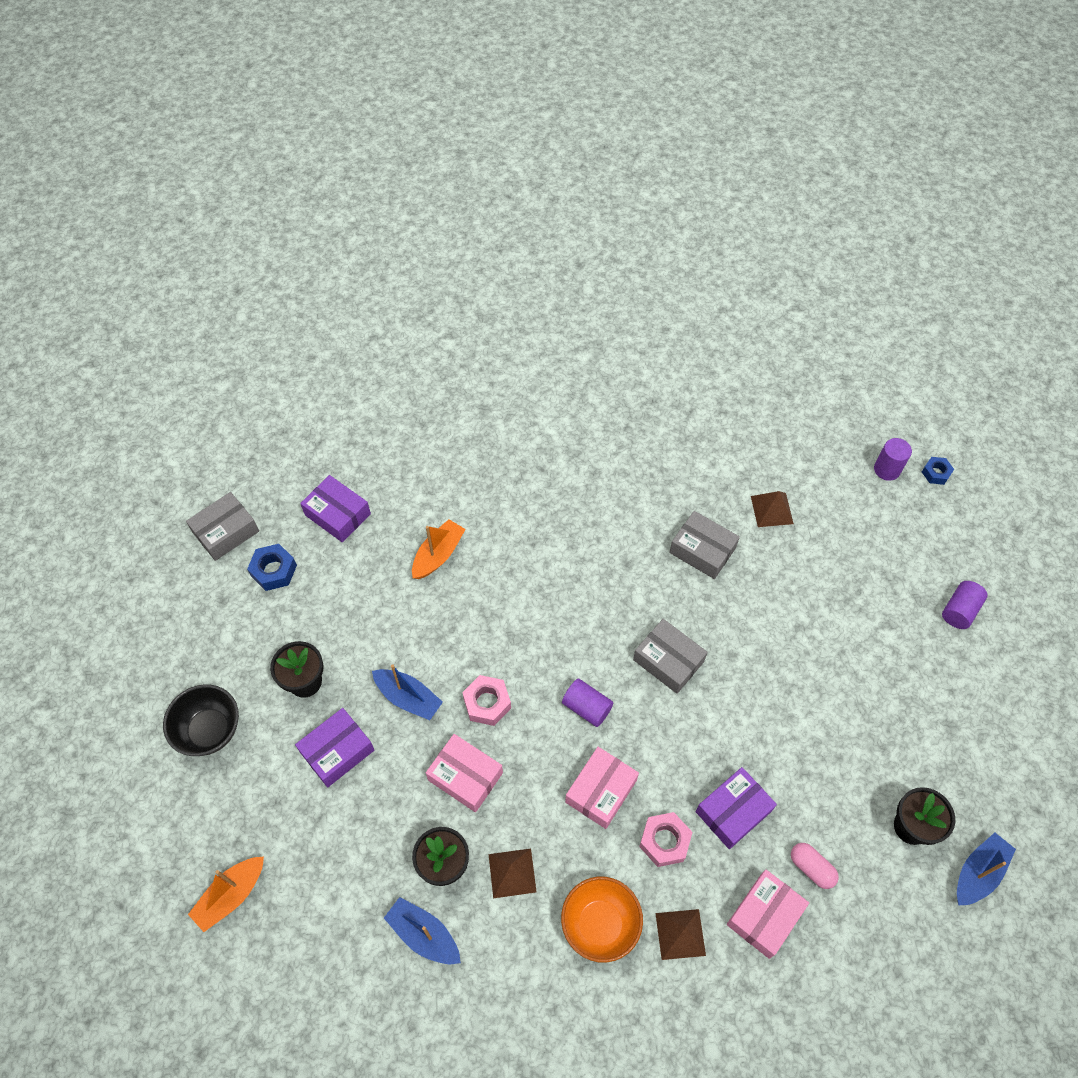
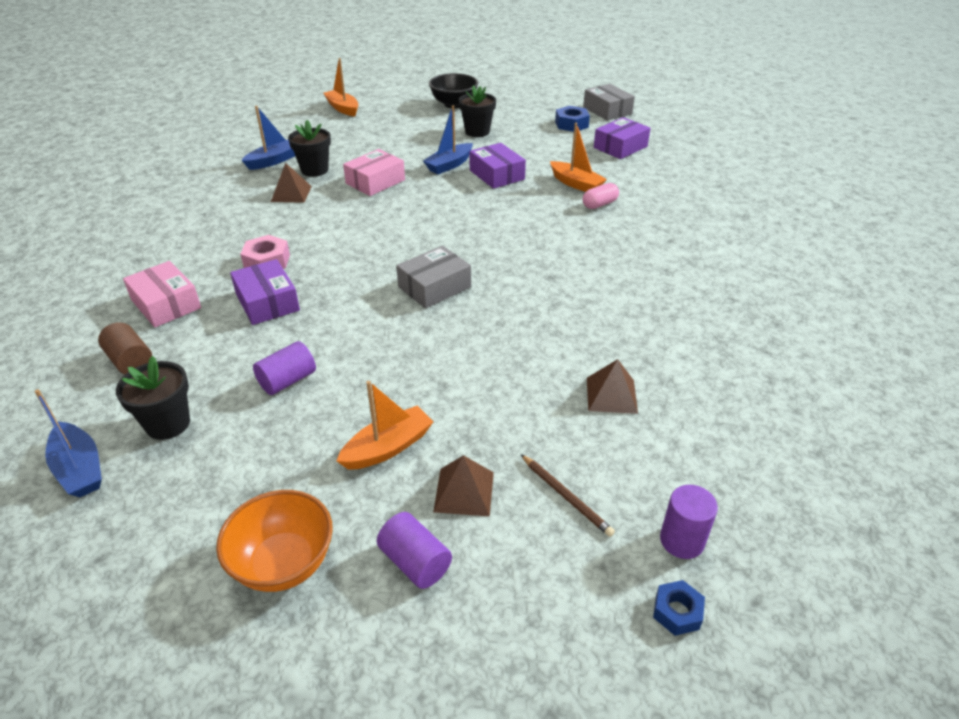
camera: 100 degrees right, 20 degrees down
(337, 751) = (419, 140): purple box -> purple box (497, 175)
(487, 703) = (431, 194): pink nut -> none
(586, 707) = (406, 238): purple cylinder -> purple cylinder (287, 380)
(600, 924) = (226, 224): orange bowl -> orange bowl (284, 563)
(601, 791) = (329, 236): pink box -> none
(680, 934) = (189, 259): brown pyramid -> brown pyramid (464, 491)
(702, 550) = (559, 328): grey box -> none
(811, 868) = (183, 340): pink capsule -> pink capsule (599, 204)
(854, 904) = (130, 361): none -> brown cylinder
(875, 650) = (388, 447): none -> orange boat
(877, 532) = (566, 496): none -> brown pencil

